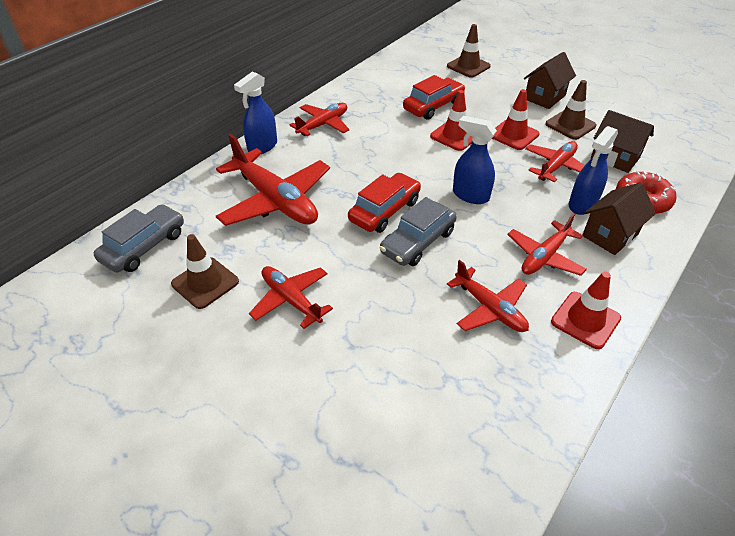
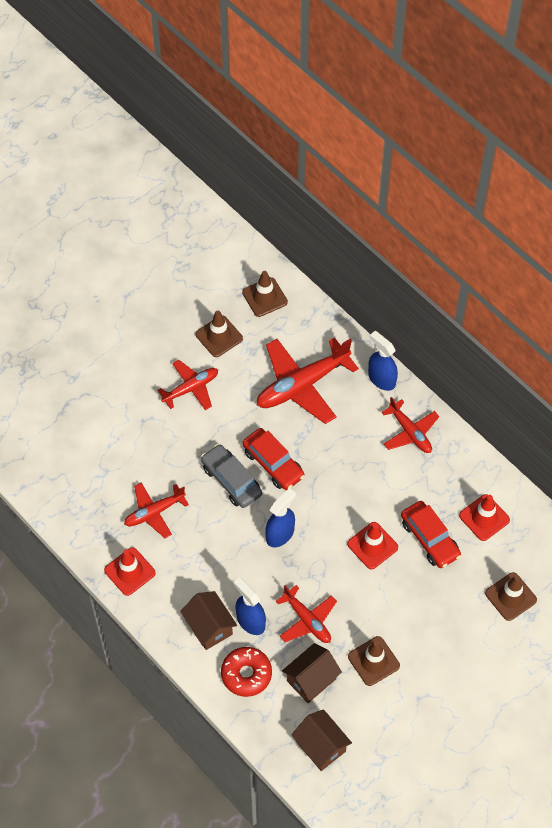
camera: 100 degrees right, 15 degrees up
(144, 246) = (264, 297): grey car -> brown traffic cone
(513, 135) = (365, 600): red traffic cone -> red traffic cone (484, 518)
(544, 97) = (431, 656): brown house -> brown house (321, 746)
(544, 256) = (196, 567): red plane -> none

